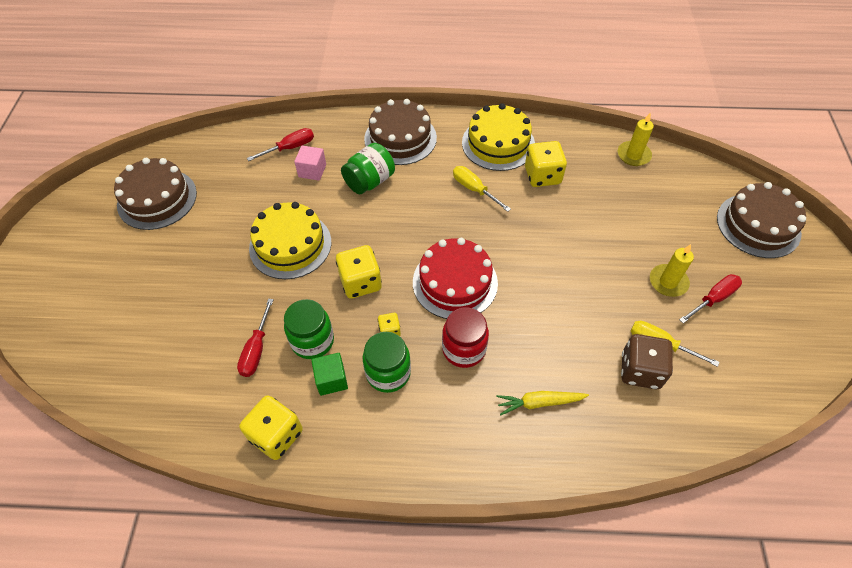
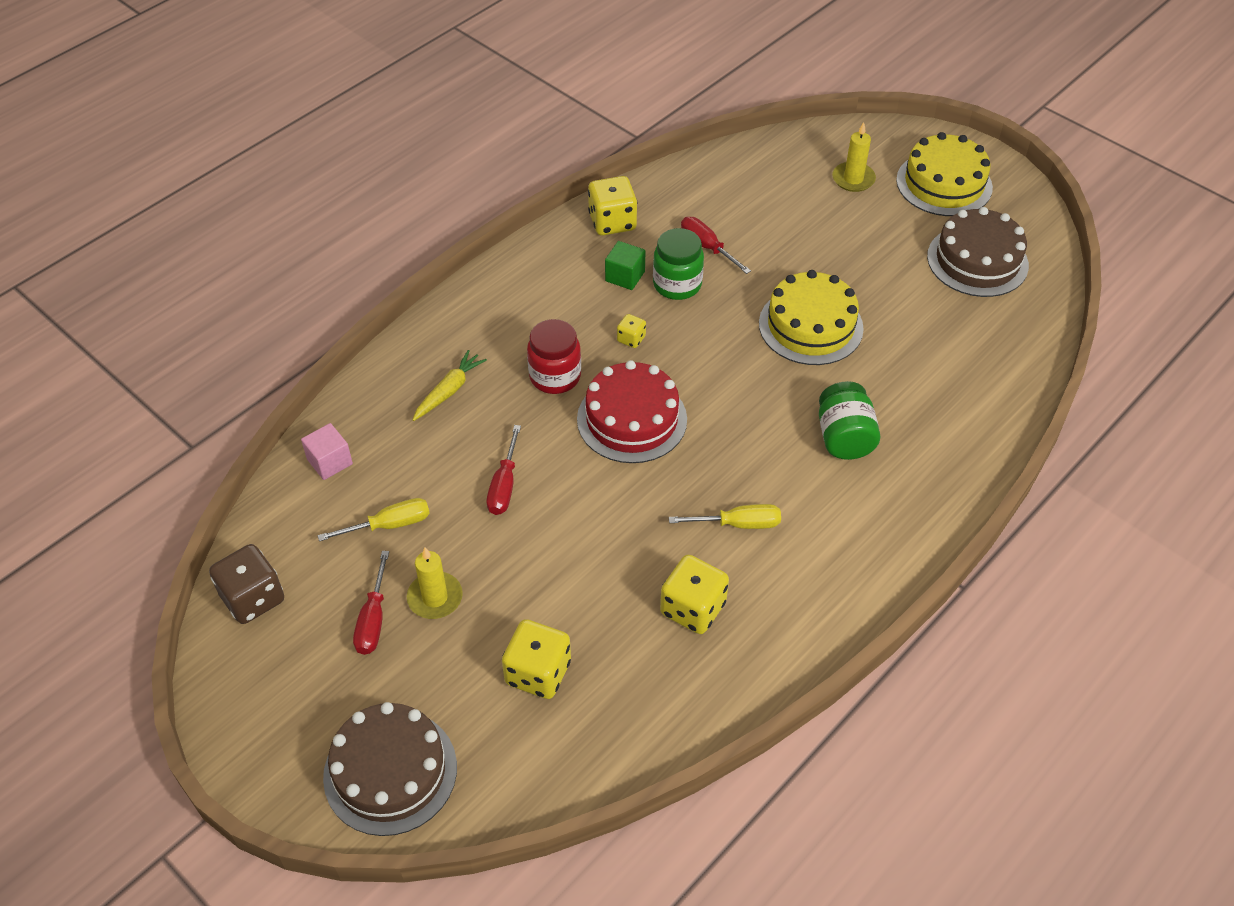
camera: 130 degrees right, 5 degrees down
(290, 148) = (969, 399): red screwdriver -> red screwdriver (504, 485)
(312, 171) = (909, 398): pink cube -> pink cube (330, 462)
(360, 282) = (708, 350): yellow dice -> yellow dice (538, 673)
(388, 373) = (590, 313): green jar -> none
(400, 138) = (894, 511): brown cake -> none
(498, 143) = (791, 606): yellow cake -> yellow cake (944, 184)
(633, 155) = (626, 744): yellow candle -> yellow candle (853, 179)
(640, 370) = (388, 485): brown dice -> brown dice (253, 598)

